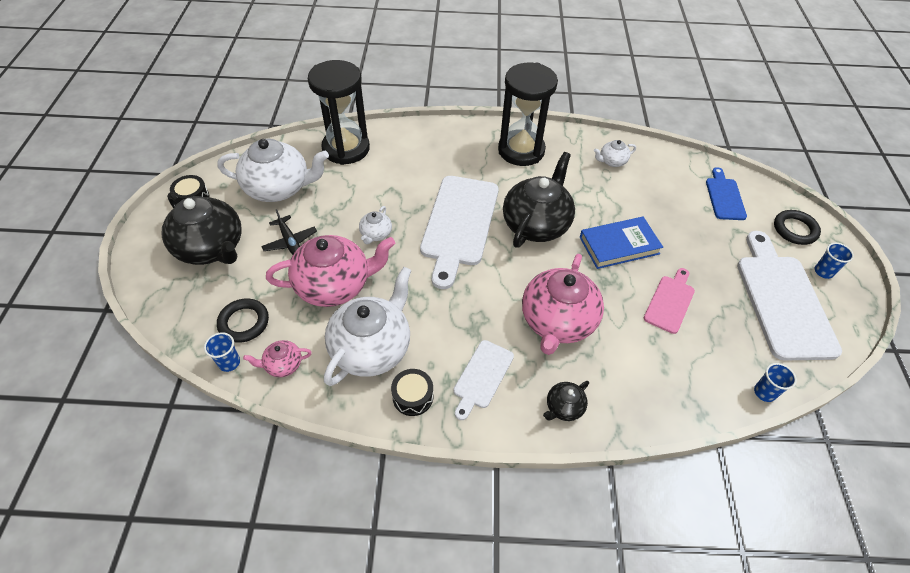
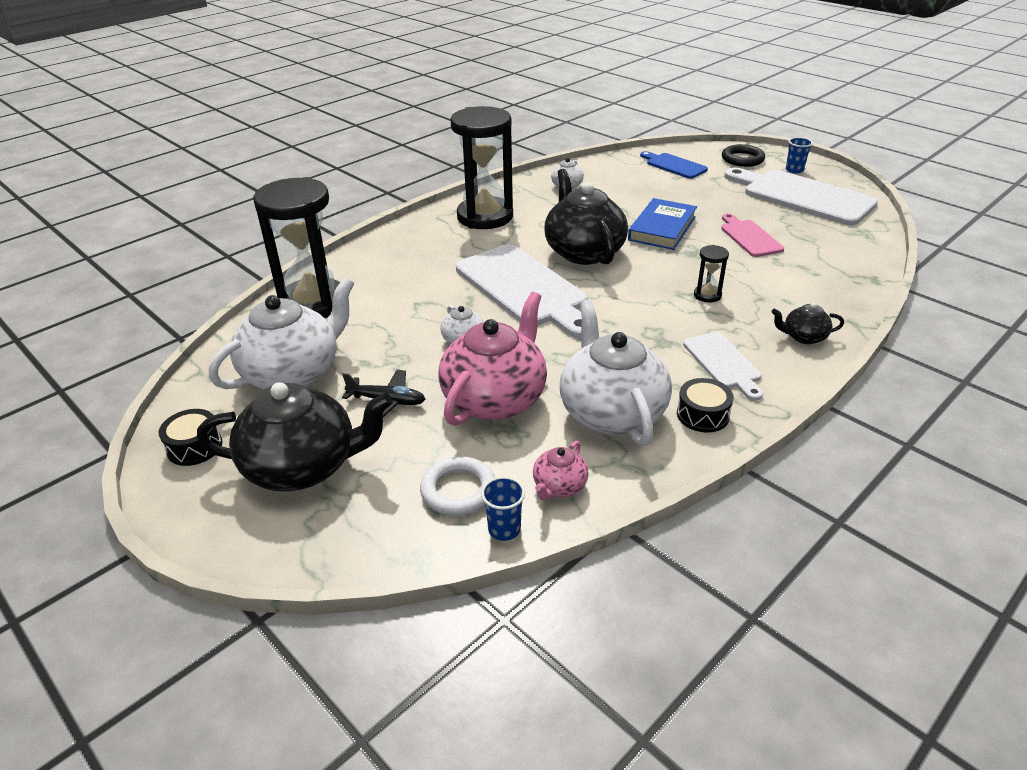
camera: 45 degrees left, 15 degrees down
(244, 322) = (458, 490): black ring -> white ring
(557, 322) = (707, 295): pink teapot -> black hourglass
(564, 407) = (803, 337): black teapot -> black teapot turned 90 degrees clockwise
(764, 392) = (879, 245): blue cup -> none

